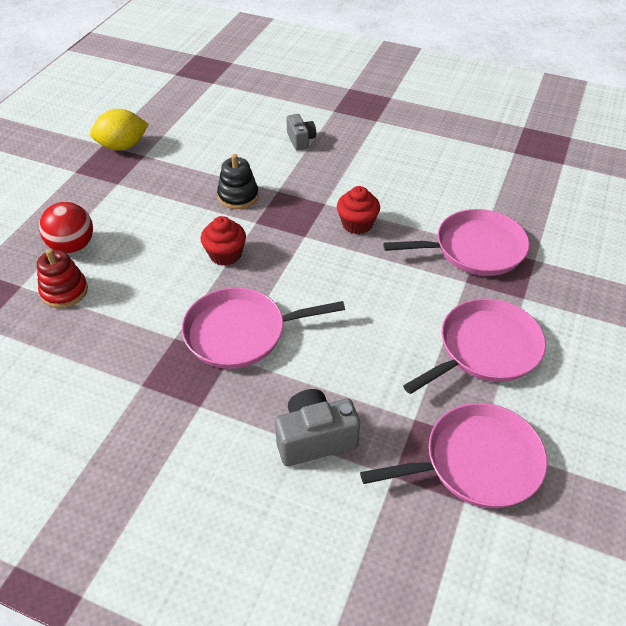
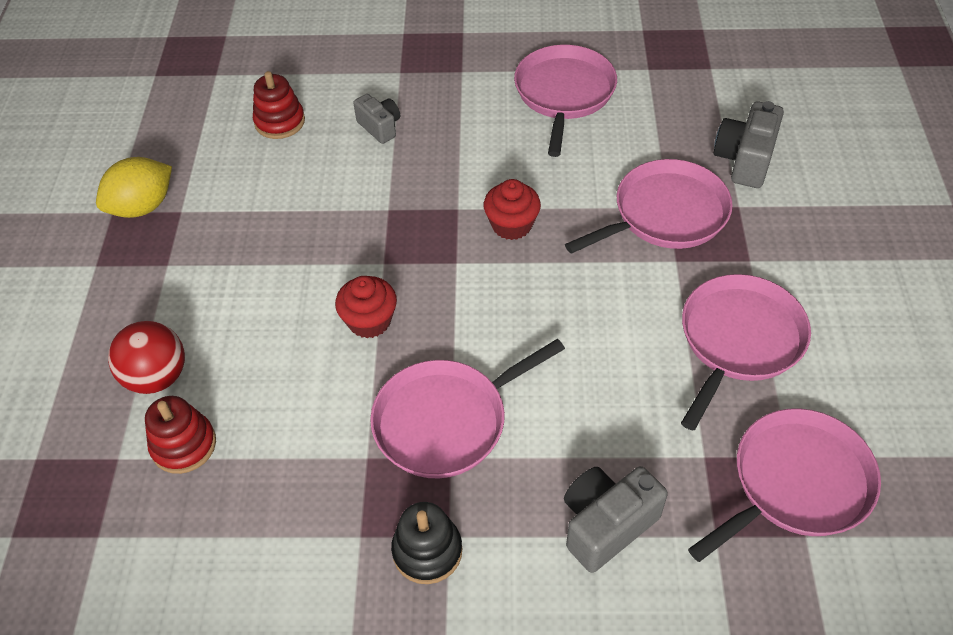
camera: 20 degrees left, 5 degrees up
(237, 120) = (280, 122): none -> red stacking toy
(238, 196) = (341, 233): black stacking toy -> black stacking toy (427, 551)
(442, 152) = (564, 94): none -> pink pan
(556, 230) = (744, 160): none -> grey camera

